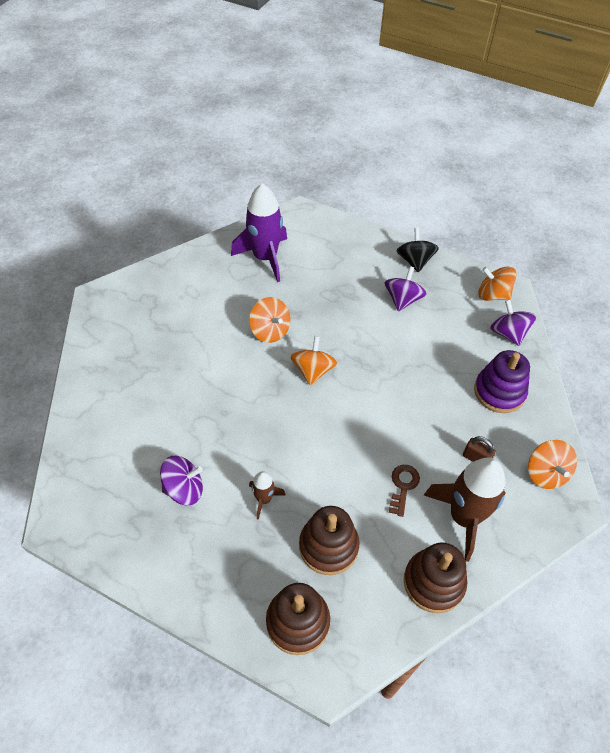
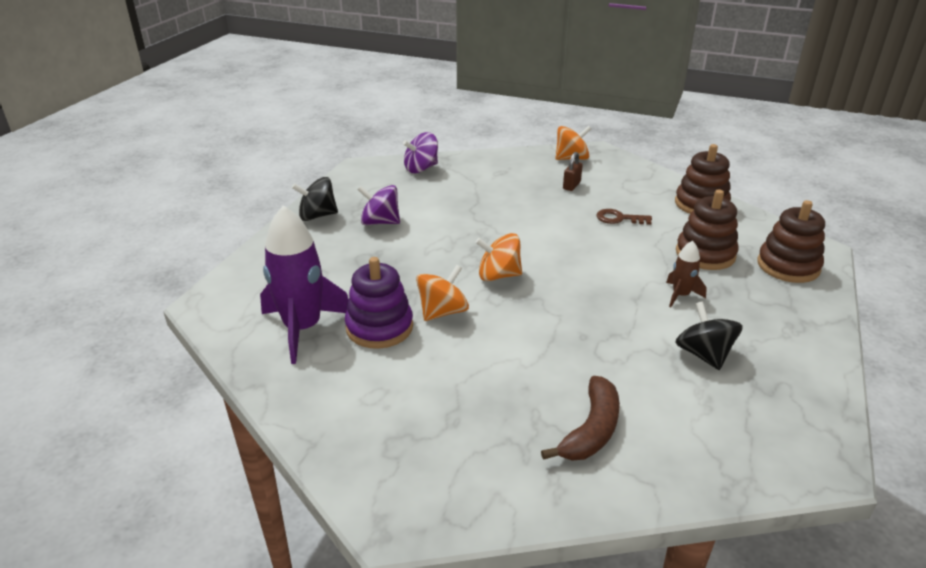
camera: 95 degrees left, 20 degrees down
(130, 395) = (591, 430): none -> brown banana
(184, 489) = (703, 354): purple spinning top -> black spinning top
(464, 517) = (633, 191): brown rocket -> none
(493, 295) = (370, 174): orange spinning top -> none
(499, 392) = (494, 174): purple stacking toy -> purple stacking toy (379, 327)

